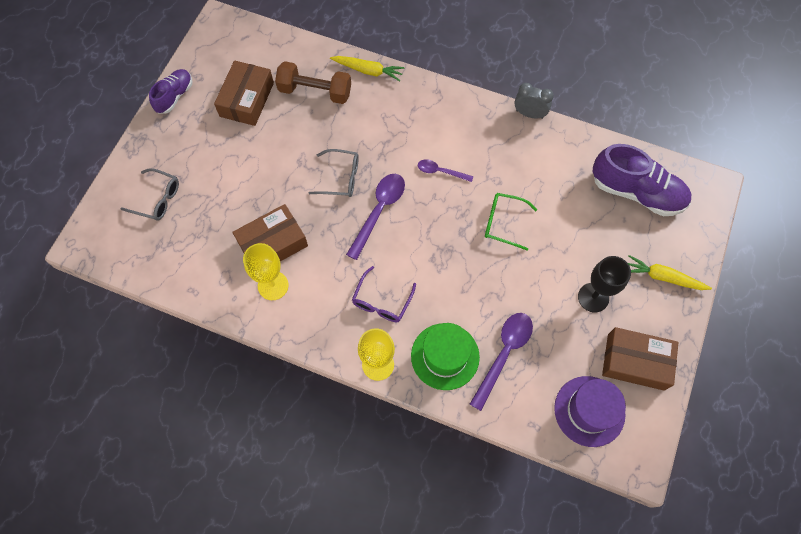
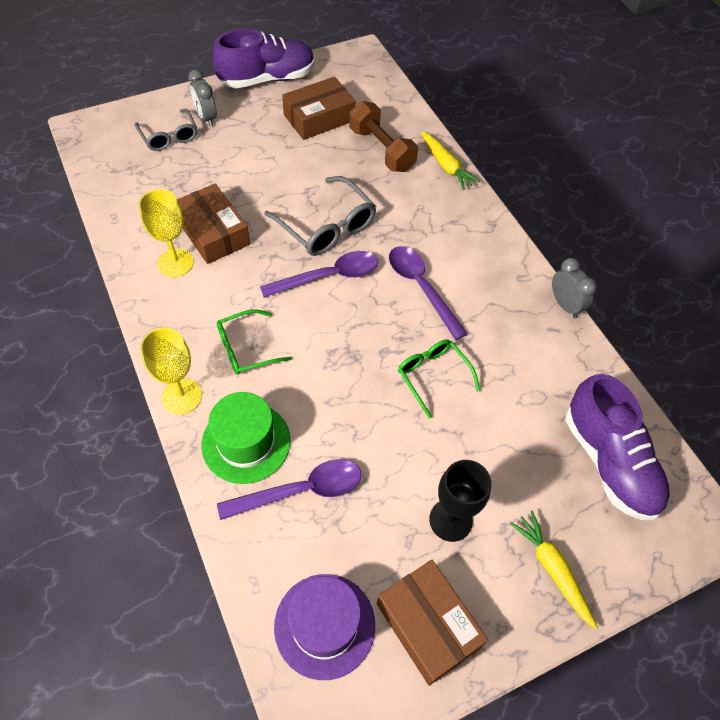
camera: 40 degrees right, 10 degrees down
(166, 163) = (206, 118): none -> grey clock
(175, 96) = (267, 79): purple shoe -> purple shoe, size x1.73
(272, 244) = (213, 232): brown box -> brown box turned 45 degrees clockwise
(341, 178) = (327, 227): grey glasses -> grey glasses, size x1.52
(381, 301) = (246, 349): purple glasses -> green glasses
(441, 171) = (421, 288): purple spoon -> purple spoon, size x1.72

